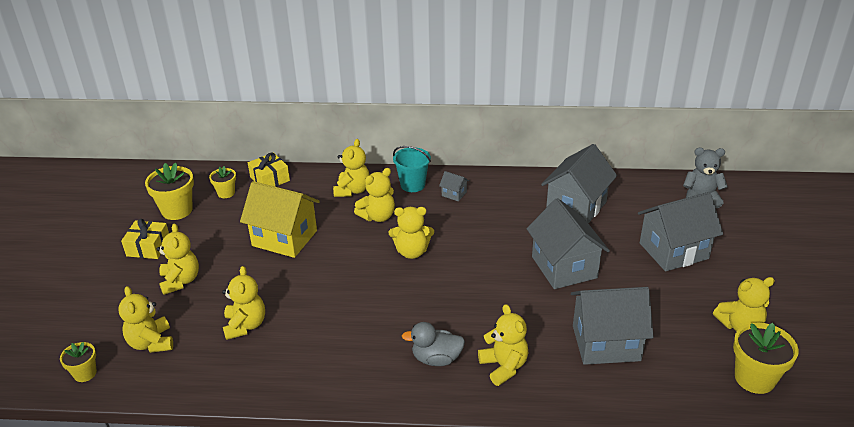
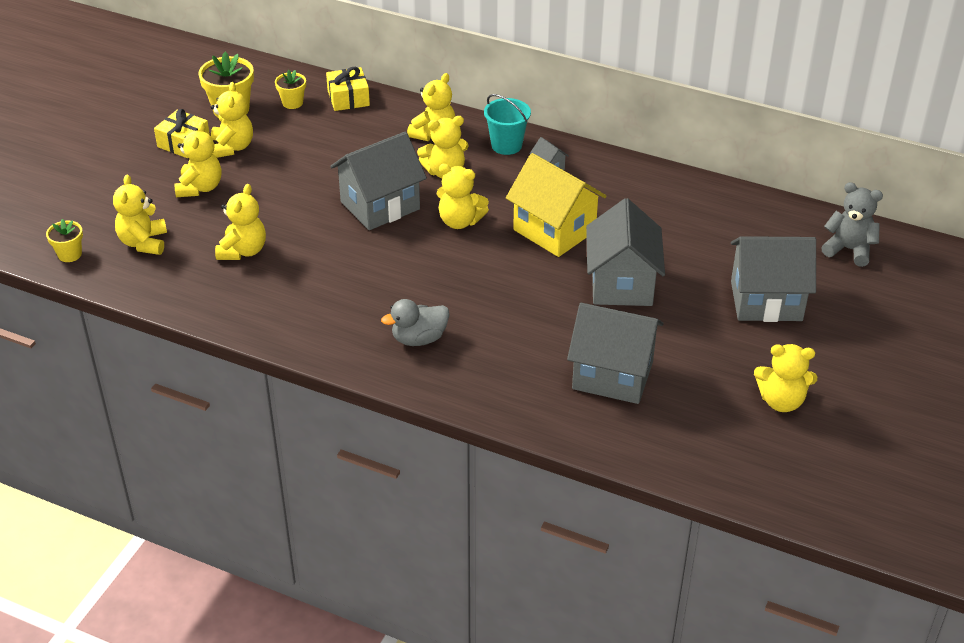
camera: 20 degrees right, 5 degrees up
(284, 238) = (329, 170): yellow house -> yellow house (554, 230)
(436, 359) = (419, 339): grey duck -> grey duck turned 45 degrees counterclockwise
(504, 366) = (485, 366): yellow teddy bear -> yellow teddy bear (232, 147)
(576, 207) = (684, 220): grey house -> grey house (380, 205)
(754, 378) = (754, 458): yellow flower pot -> none

